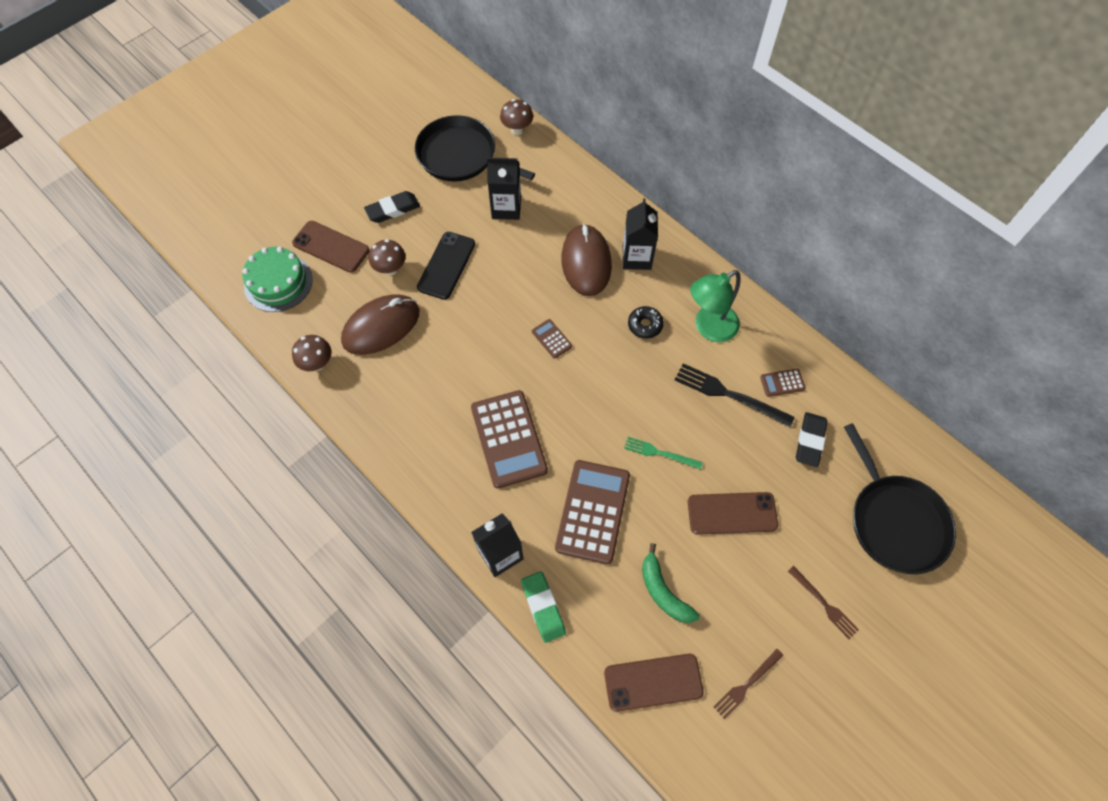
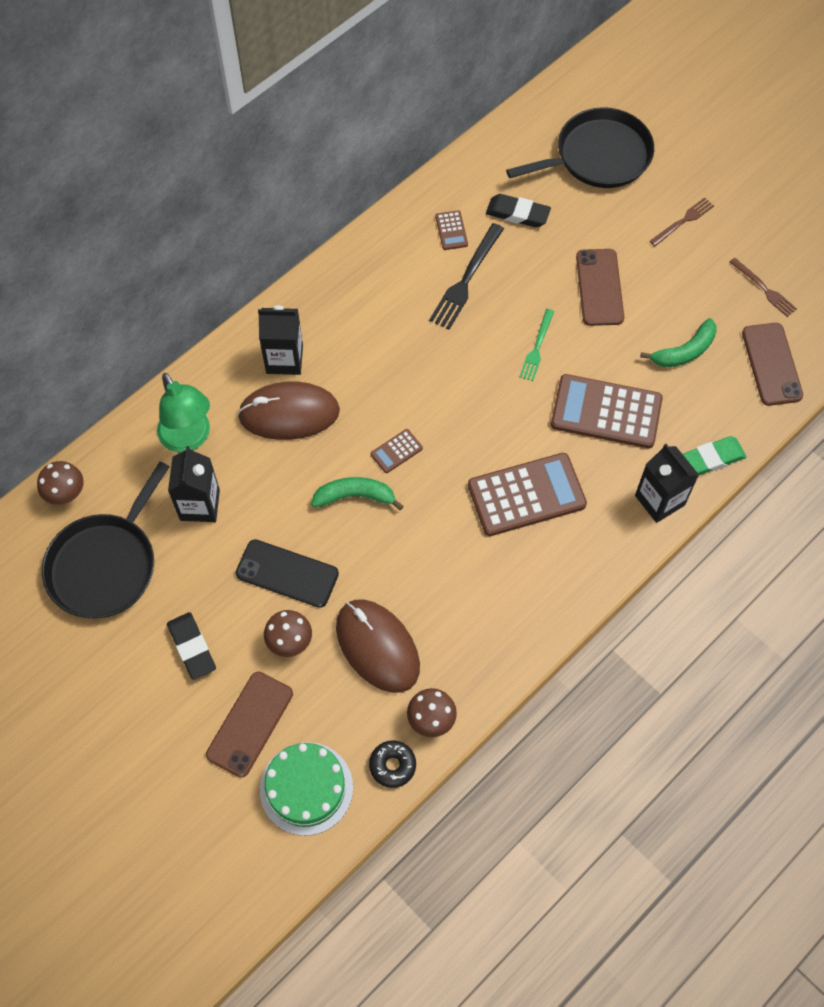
camera: 90 degrees left, 0 degrees up
(511, 310) = (355, 496): none -> green banana
(645, 325) = (379, 354): black donut -> black donut (392, 765)
(709, 328) = (383, 292): green lamp -> green lamp (189, 438)

